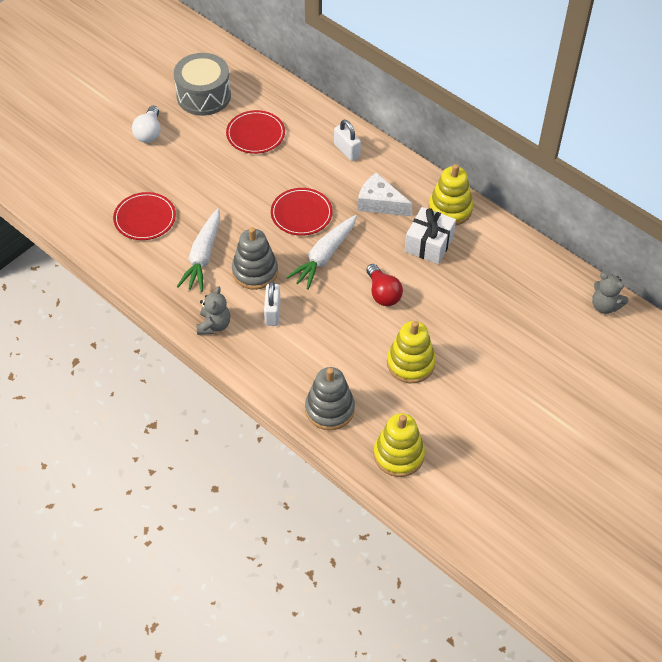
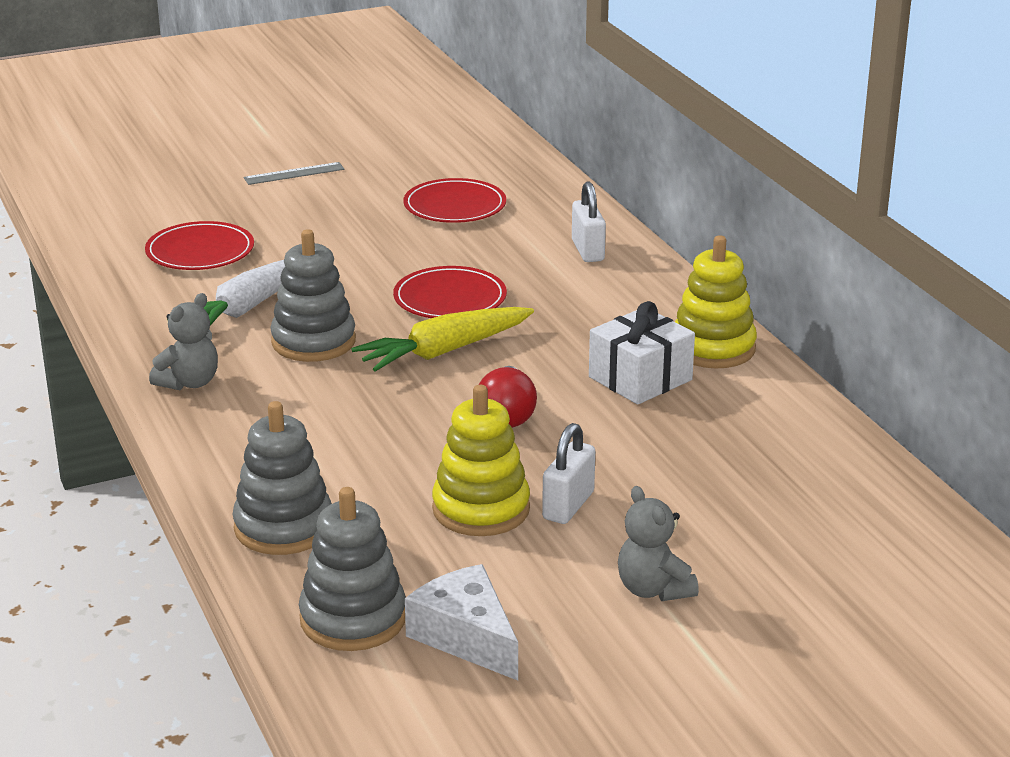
camera: 25 degrees right, 25 degrees down
(149, 132) = (294, 174): white light bulb -> grey ruler
(203, 96) = (411, 156): grey drum -> none
(272, 312) = (297, 392): white padlock -> white padlock (568, 505)
(324, 256) = (444, 351): white carrot -> yellow carrot
(380, 203) = (593, 315): white cheese -> white cheese (466, 637)
(398, 455) = (353, 619): yellow stacking toy -> grey stacking toy
(605, 306) = (924, 531): grey teddy bear -> grey teddy bear (653, 589)

